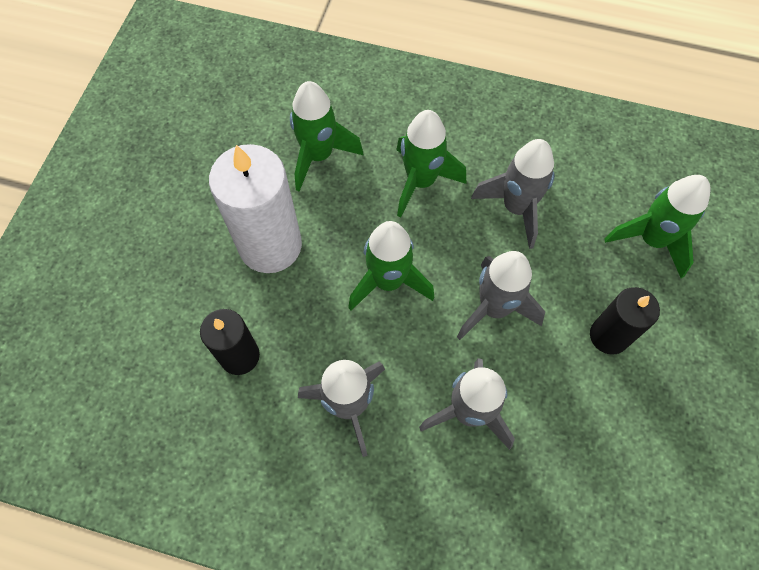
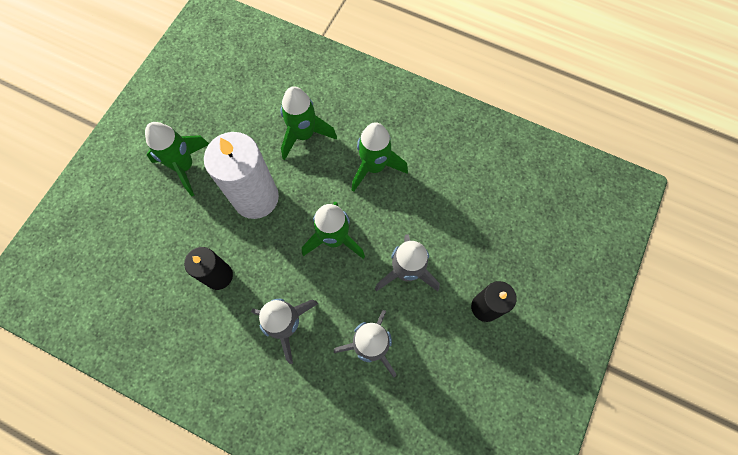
camera: 10 degrees right, 5 degrees up
(516, 208) = (440, 198): grey rocket -> none
(651, 240) = (535, 240): green rocket -> green rocket (184, 166)

